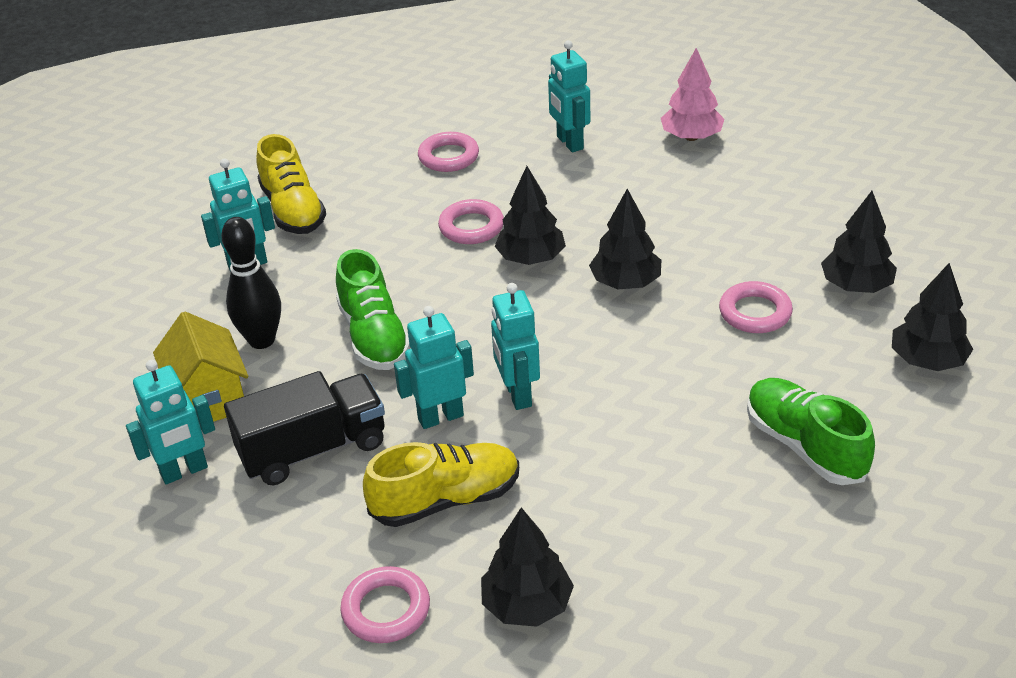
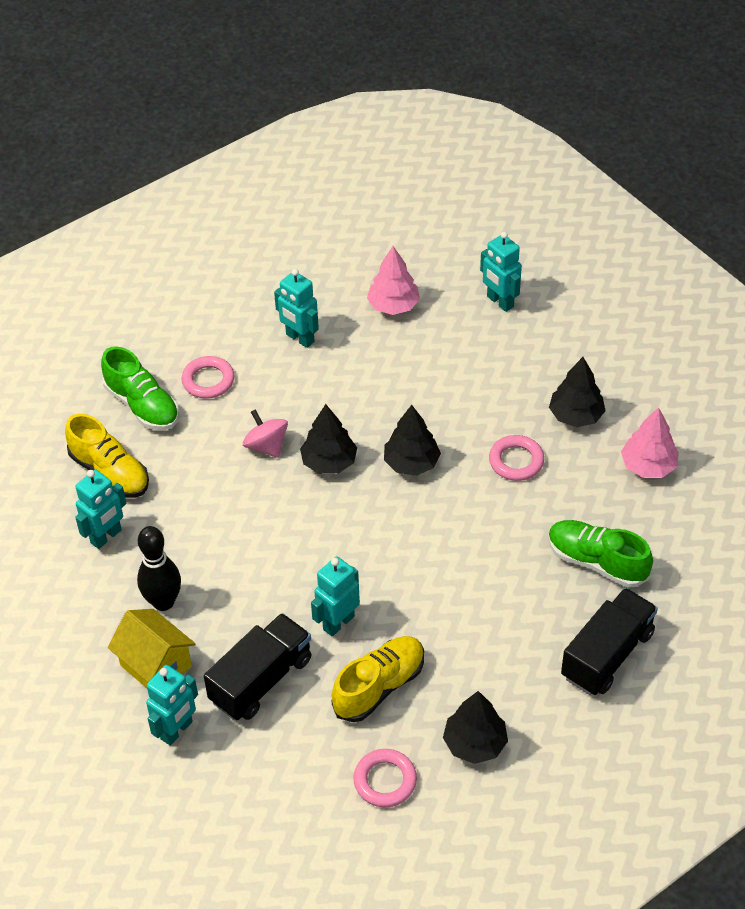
camera: 25 degrees left, 10 degrees up
(374, 336) = (249, 570): green shoe -> green shoe (142, 405)
(471, 227) = (266, 446): pink ring -> pink spinning top
(517, 394) = (383, 586): turquoise robot -> turquoise robot (499, 302)
(764, 557) = (607, 655): none -> black truck
(927, 360) = (648, 466): black tree -> pink tree

